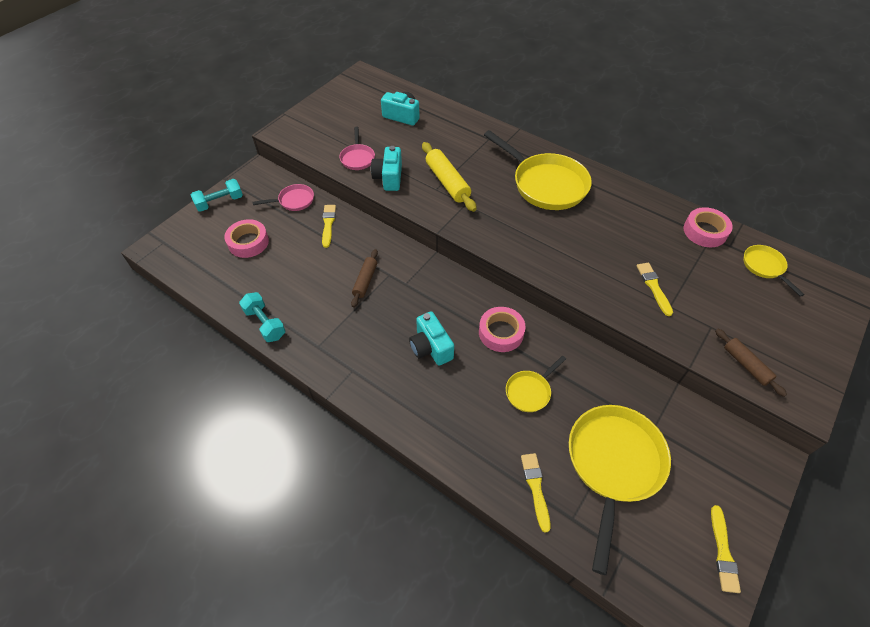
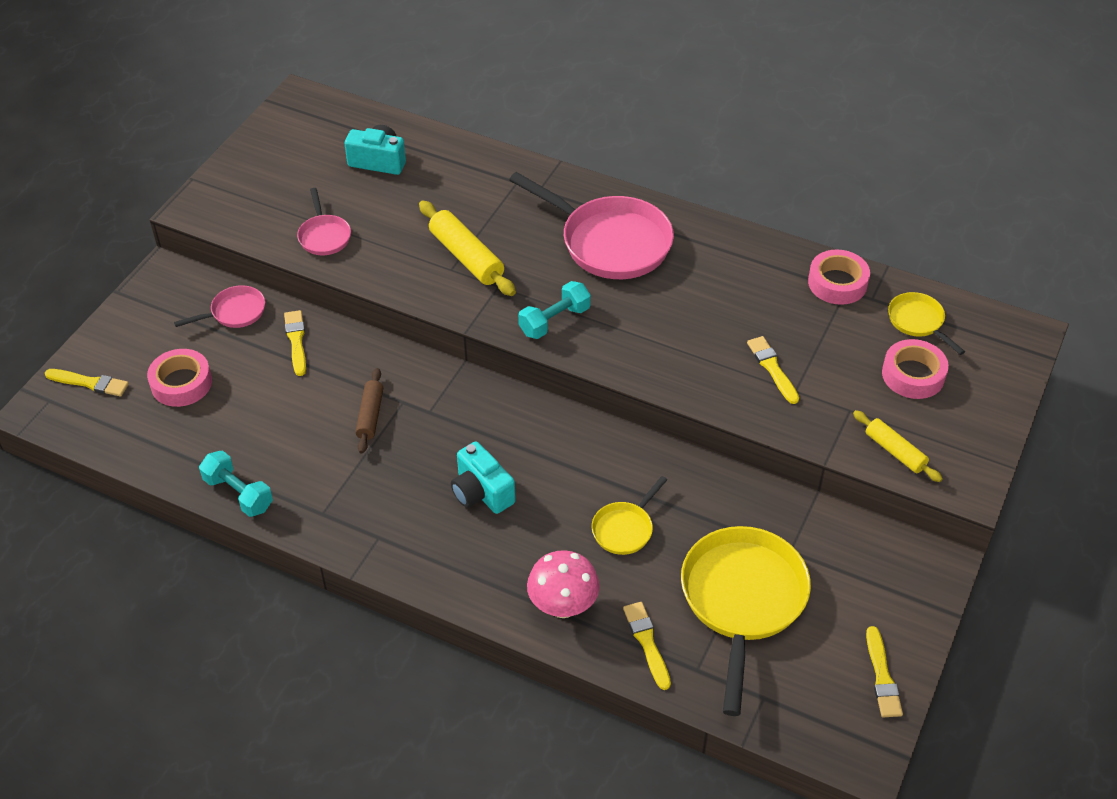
camera: 10 degrees left, 5 degrees down
(191, 234) = (89, 383): none -> yellow brush
(220, 202) = (120, 329): turquoise dumbbell -> turquoise dumbbell (554, 321)
(389, 178) = (378, 261): turquoise camera -> none
(475, 446) = (563, 606): none -> pink mushroom
(501, 333) = (575, 459): pink tape -> pink tape (913, 375)
(545, 184) = (609, 242): yellow pan -> pink pan
(746, 365) = (895, 451): brown rolling pin -> yellow rolling pin

